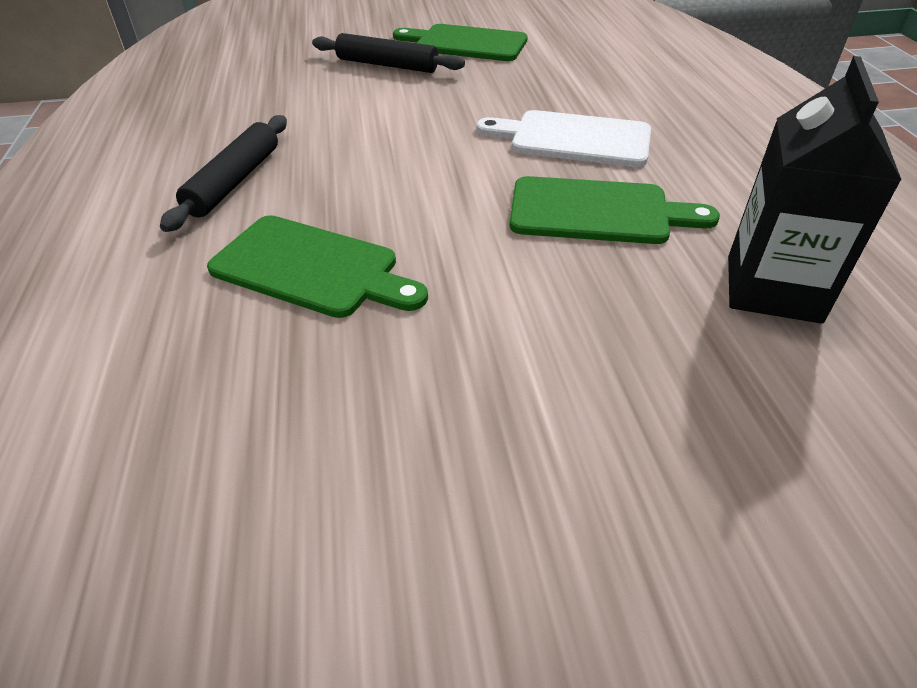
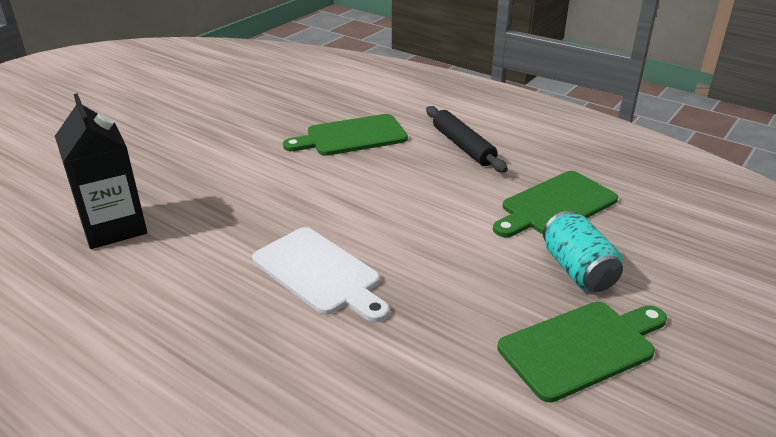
camera: 135 degrees right, 10 degrees down
(387, 65) = (578, 270): black rolling pin -> turquoise can
(573, 139) = (320, 273): white cutting board -> white cutting board turned 75 degrees clockwise
(597, 211) = (246, 224): green cutting board -> green cutting board (555, 205)

